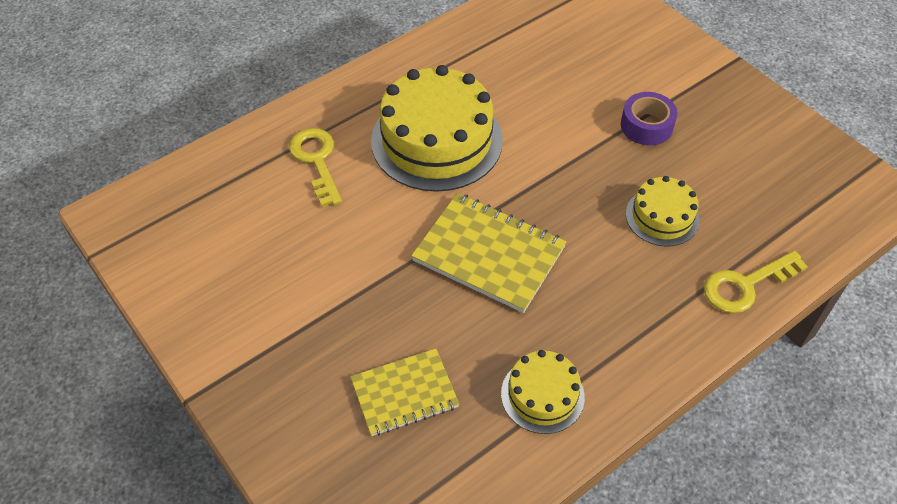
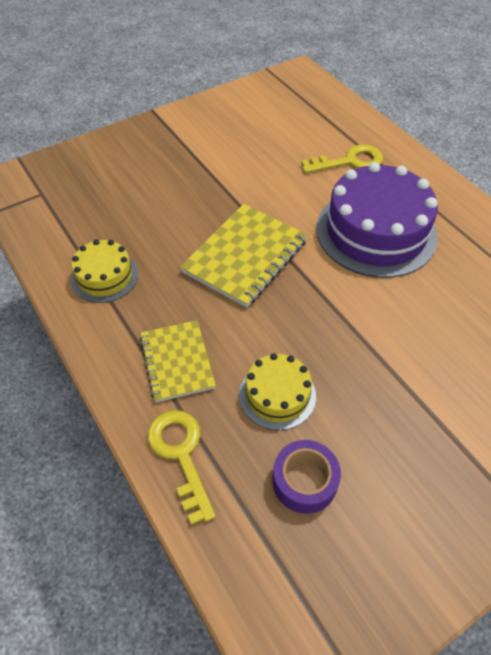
camera: 95 degrees right, 0 degrees up
(404, 394) = (128, 201): yellow notebook -> yellow notebook (177, 362)
(436, 140) = (376, 232): yellow cake -> purple cake
(646, 126) = (409, 405): purple tape -> purple tape (304, 481)

